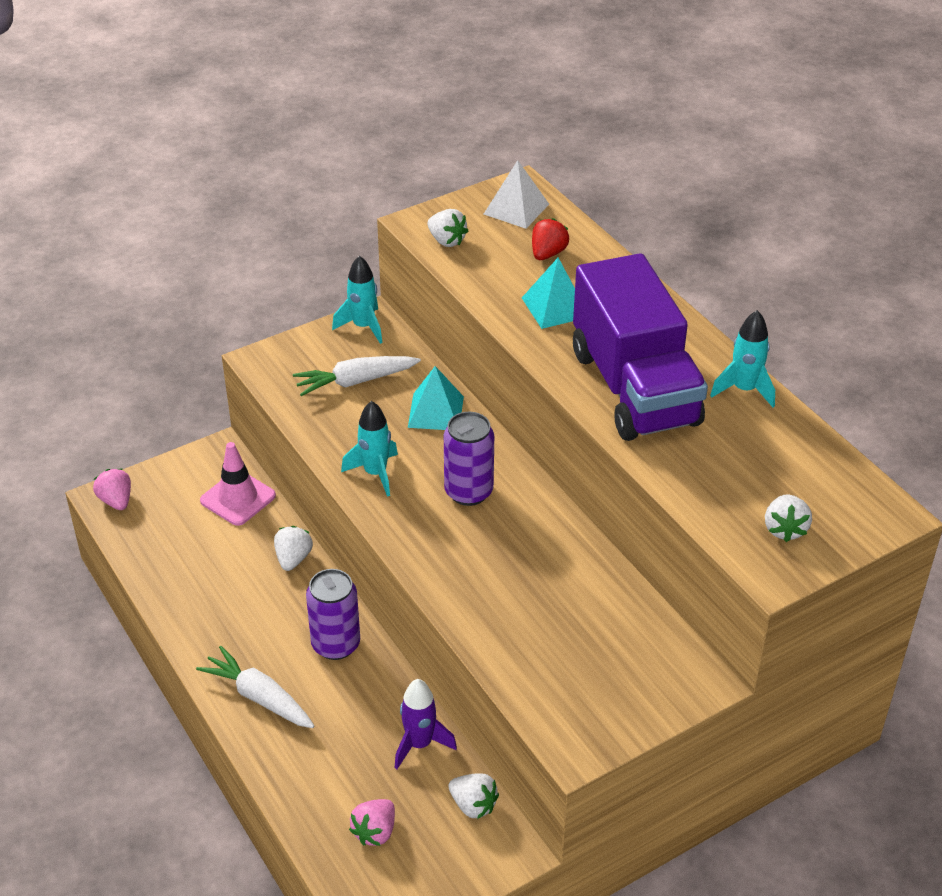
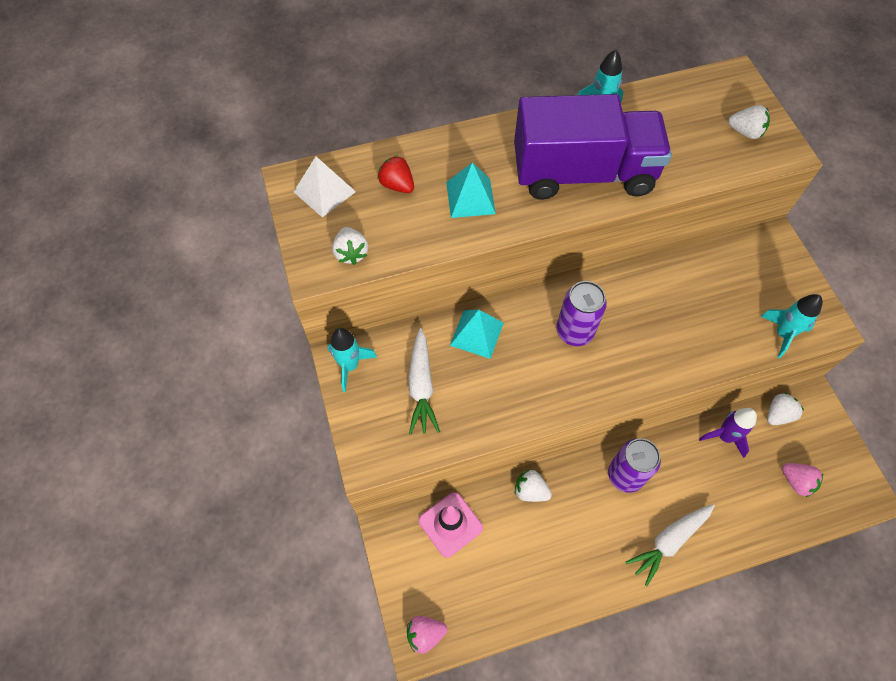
camera: 75 degrees left, 20 degrees up
(375, 473) = (539, 394): turquoise rocket -> turquoise rocket (782, 334)
(446, 241) = (351, 253): white strawberry -> white strawberry turned 105 degrees clockwise

